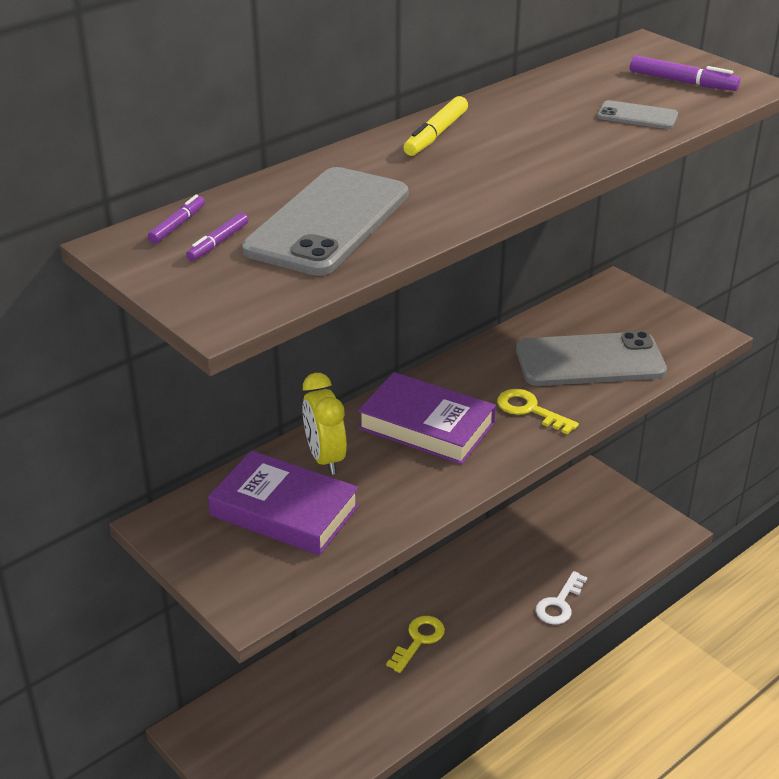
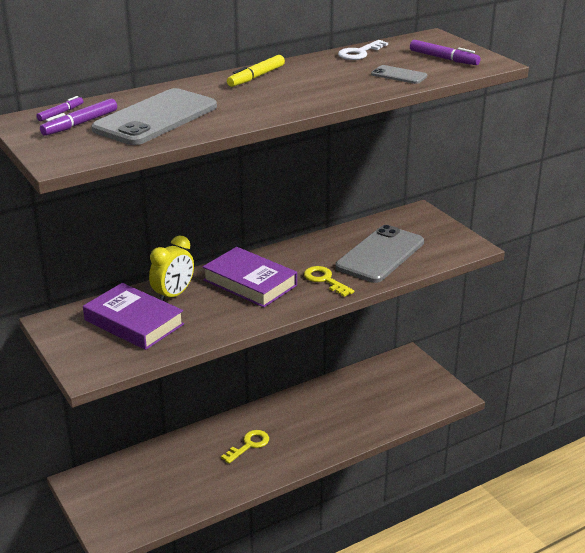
camera: 10 degrees right, 5 degrees down
(218, 243) = (80, 124): purple marker -> purple marker, size x1.55
(325, 458) = (173, 295): yellow clock -> yellow clock turned 135 degrees counterclockwise
(559, 604) = (356, 434): white key -> white key (359, 53)
(590, 361) = (380, 255): grey phone -> grey phone turned 60 degrees counterclockwise

